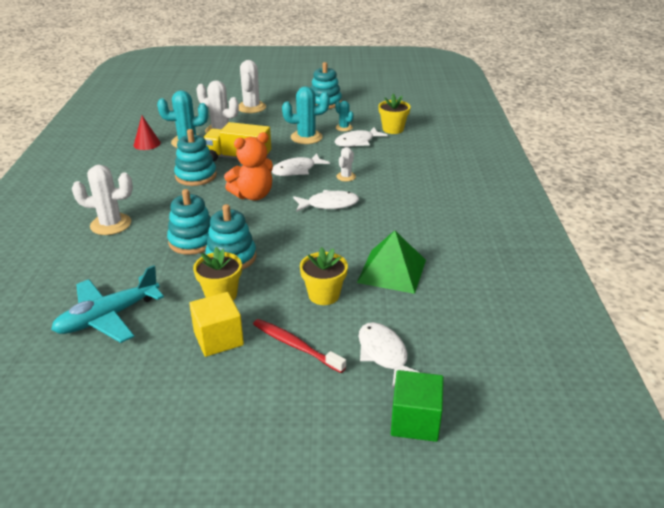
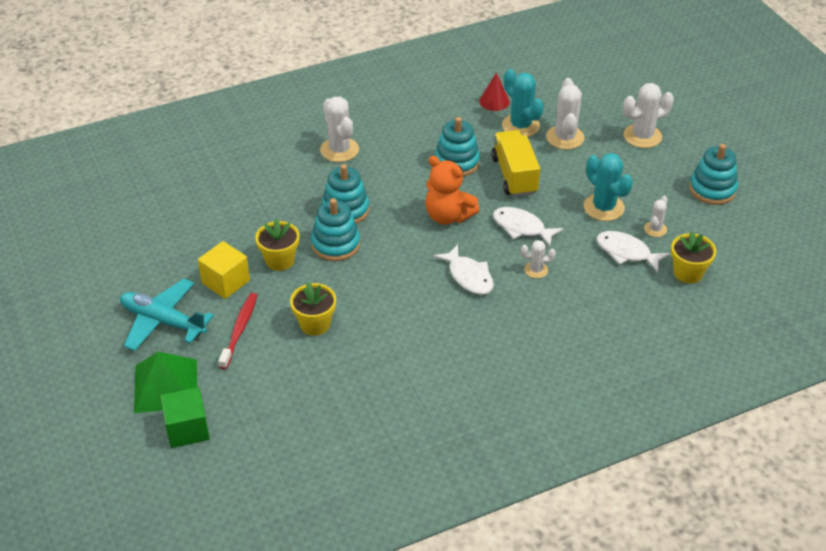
camera: 65 degrees right, 10 degrees up
(108, 317) = (220, 210): turquoise plane -> turquoise plane (163, 321)
(344, 128) = (655, 229): turquoise cactus -> white cactus
(384, 354) = (255, 388): white fish -> none
(392, 271) = (378, 359): green pyramid -> green pyramid (165, 386)

